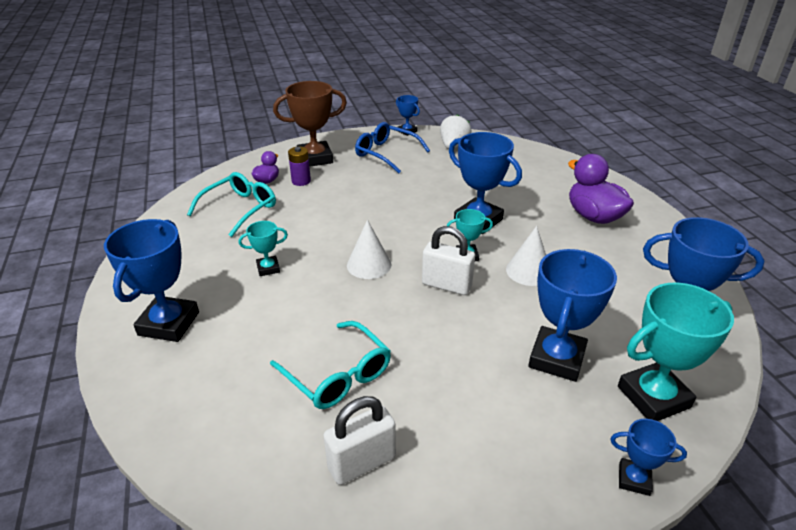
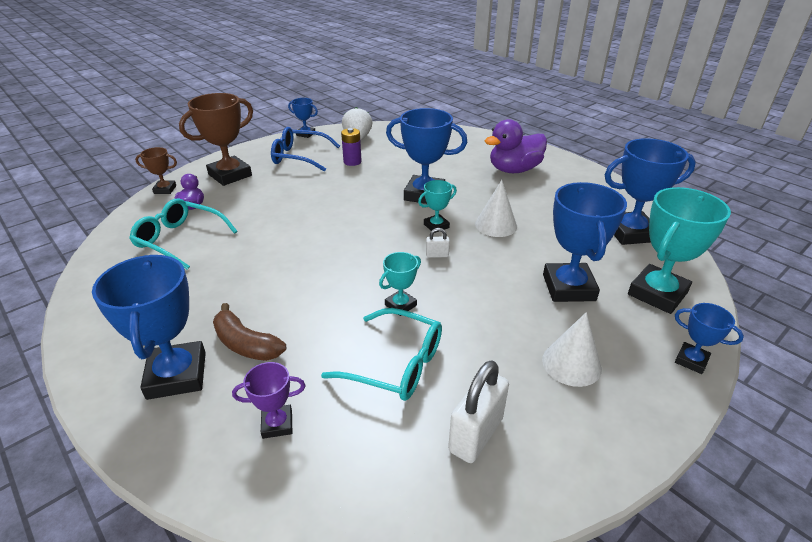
camera: 25 degrees left, 0 degrees up
(213, 390) = (277, 424): none -> purple trophy
(232, 316) = (246, 344): none -> brown banana
(239, 209) = (180, 240): turquoise glasses -> turquoise glasses turned 75 degrees counterclockwise
(255, 160) = (165, 189): none -> brown trophy
(268, 268) = (253, 288): turquoise trophy -> turquoise trophy (400, 305)
(301, 181) = (230, 199): purple battery -> purple battery (352, 162)
(369, 265) = (353, 257): white cone -> white cone (571, 364)
(446, 285) = (437, 255): white padlock -> white padlock, size x0.48
(593, 216) = (514, 170): purple duck -> purple duck turned 60 degrees counterclockwise
(634, 479) = (691, 360): blue trophy -> blue trophy turned 45 degrees clockwise

